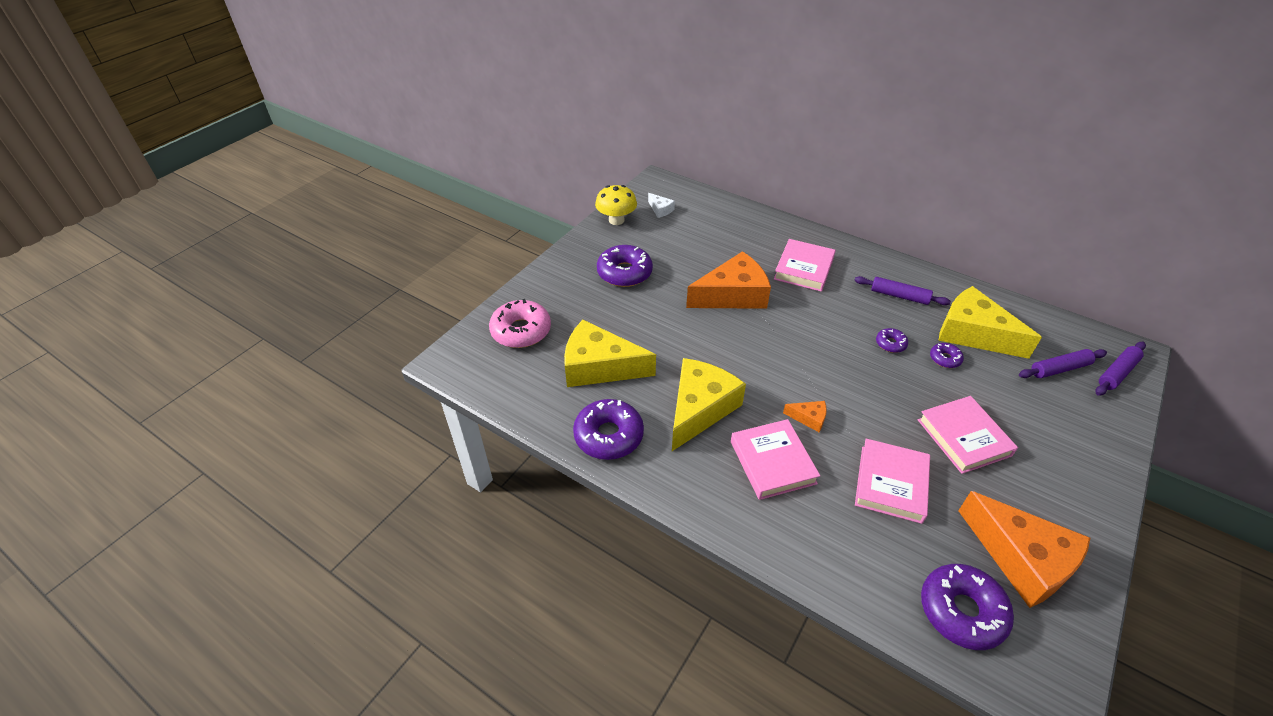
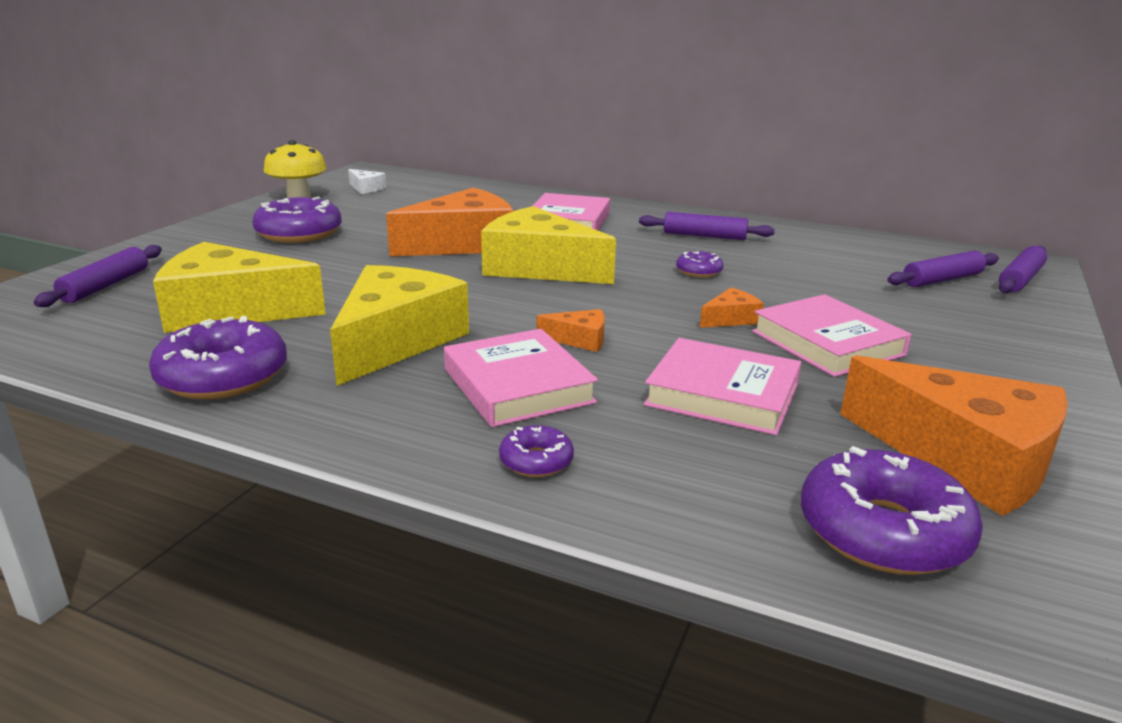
camera: 10 degrees left, 20 degrees down
(521, 331) = (105, 285): pink donut -> purple rolling pin
(891, 484) = (722, 394): pink book -> pink book turned 75 degrees counterclockwise
(905, 404) = (731, 319): none -> orange cheese
(945, 359) = (780, 279): purple donut -> purple donut (536, 461)
(973, 333) = (814, 259): yellow cheese -> yellow cheese (539, 267)

